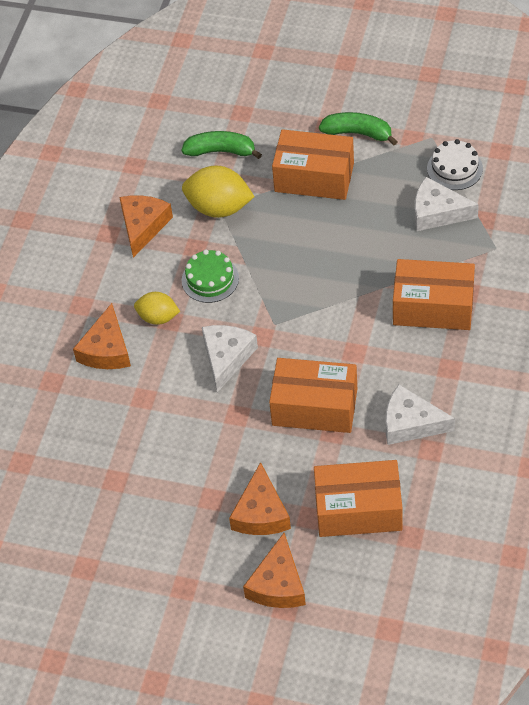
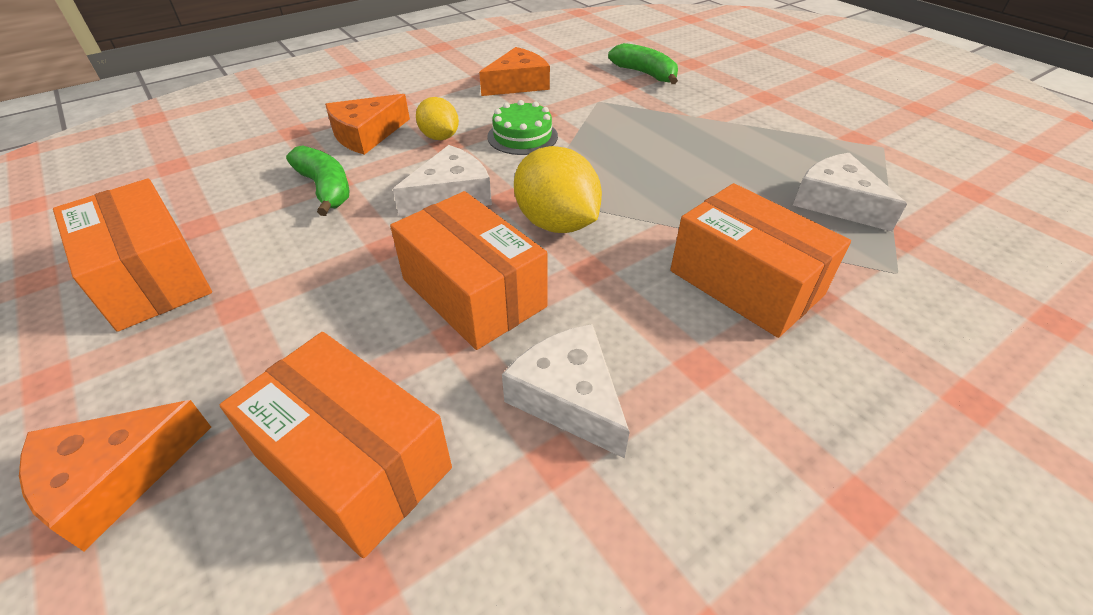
camera: 35 degrees right, 10 degrees down
(219, 208) = (597, 101): yellow lemon -> yellow lemon (556, 223)
(261, 513) = (250, 363): orange cheese -> none
(314, 177) = (714, 120): orange box -> orange box (151, 277)
(358, 133) = (795, 113): green banana -> green banana (325, 189)
(454, 168) = (893, 179): white cake -> none

